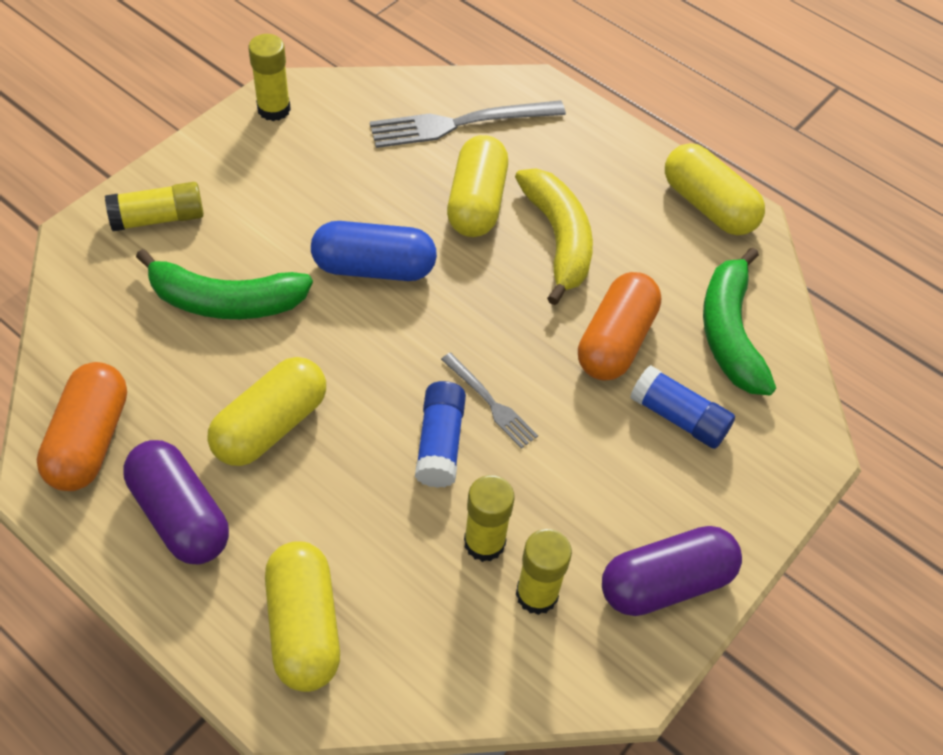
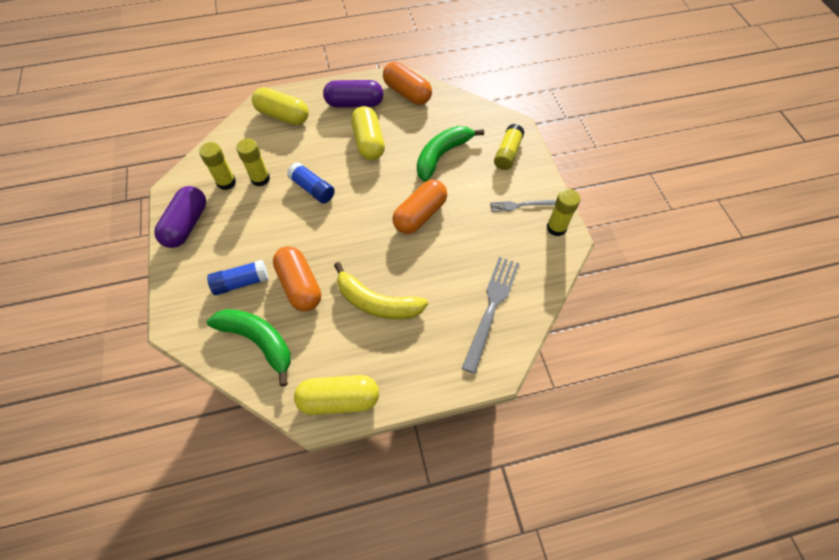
camera: 130 degrees right, 5 degrees up
(374, 268) = (420, 215): blue capsule -> orange capsule
(477, 202) = (428, 280): yellow capsule -> none
(490, 403) = (314, 216): grey fork -> grey fork (519, 205)

